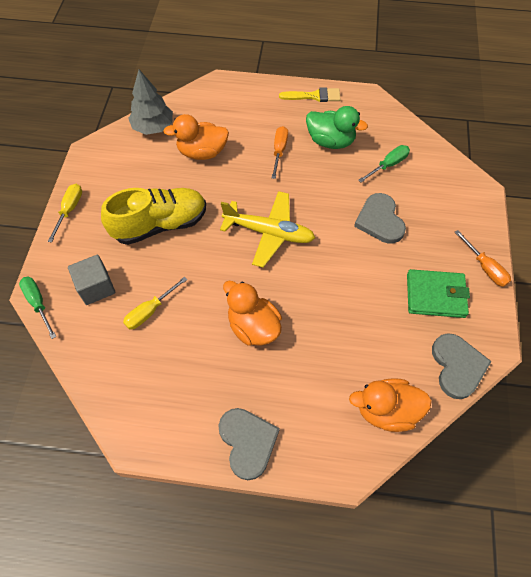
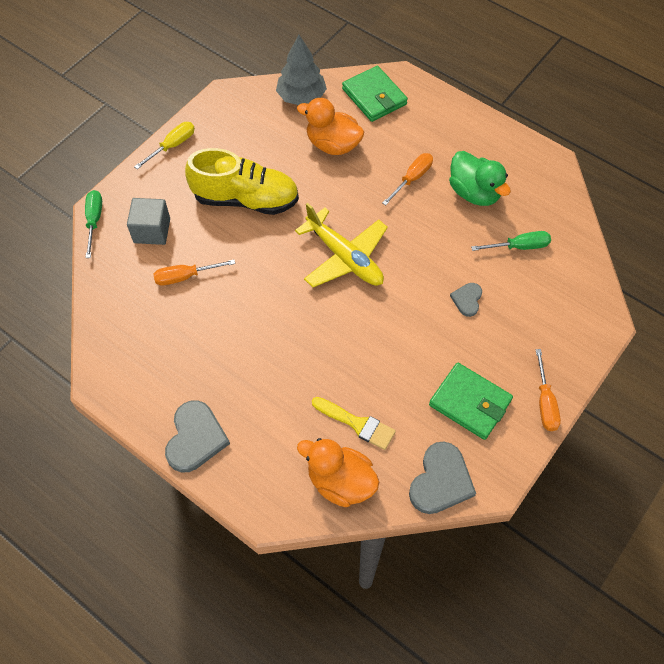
camera: 30 degrees right, 0 degrees up
(150, 311) = (185, 277): yellow screwdriver -> orange screwdriver
(210, 104) = (374, 97): none -> green wallet
(253, 326) = (269, 339): orange duck -> none
(314, 96) = (491, 135): yellow brush -> yellow brush (357, 424)
(380, 220) = (467, 300): grey heart -> grey heart, size x0.55

